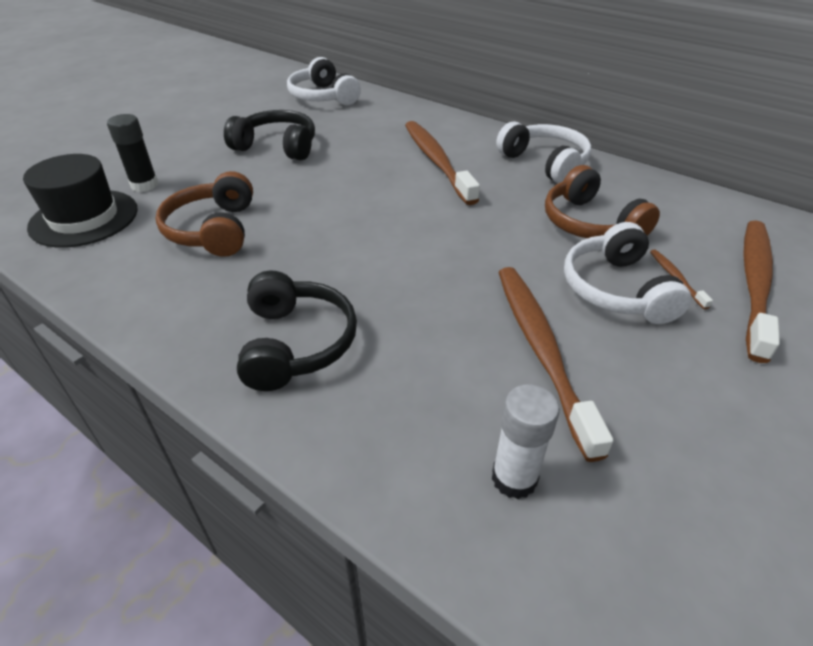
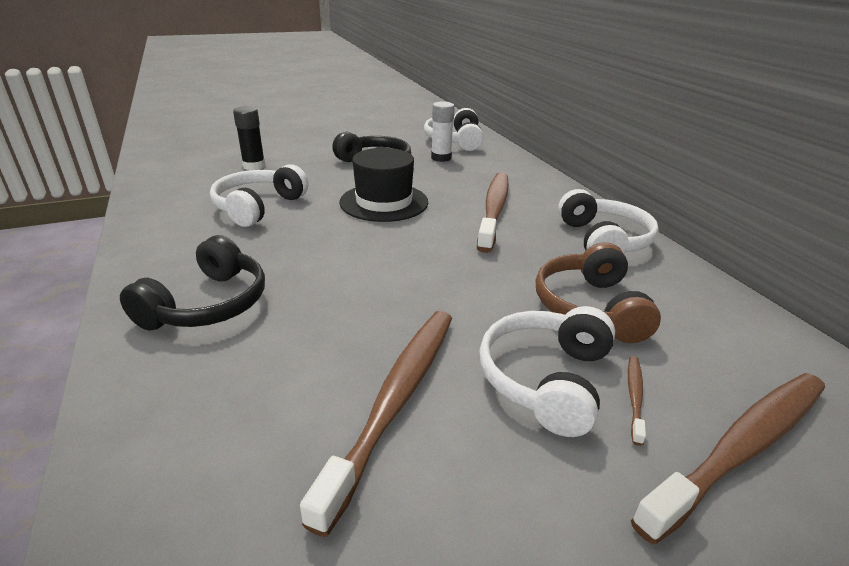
camera: 30 degrees right, 10 degrees down
(84, 218) = (192, 175): black hat -> black hat (384, 202)
(214, 230) = (259, 207): brown headphones -> white headphones
(514, 478) = (224, 503): white glue stick -> white glue stick (441, 158)

